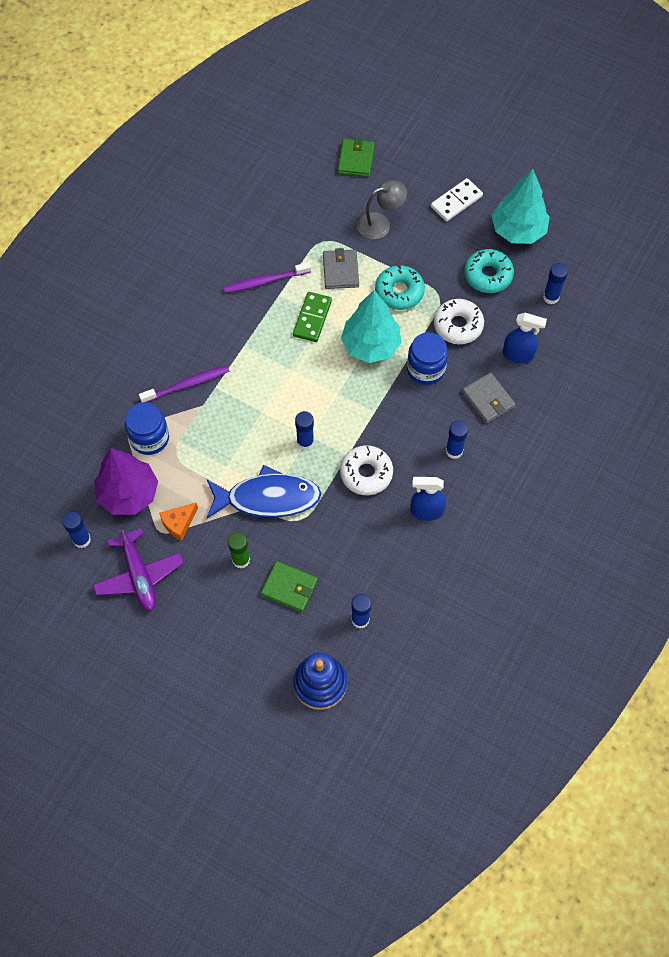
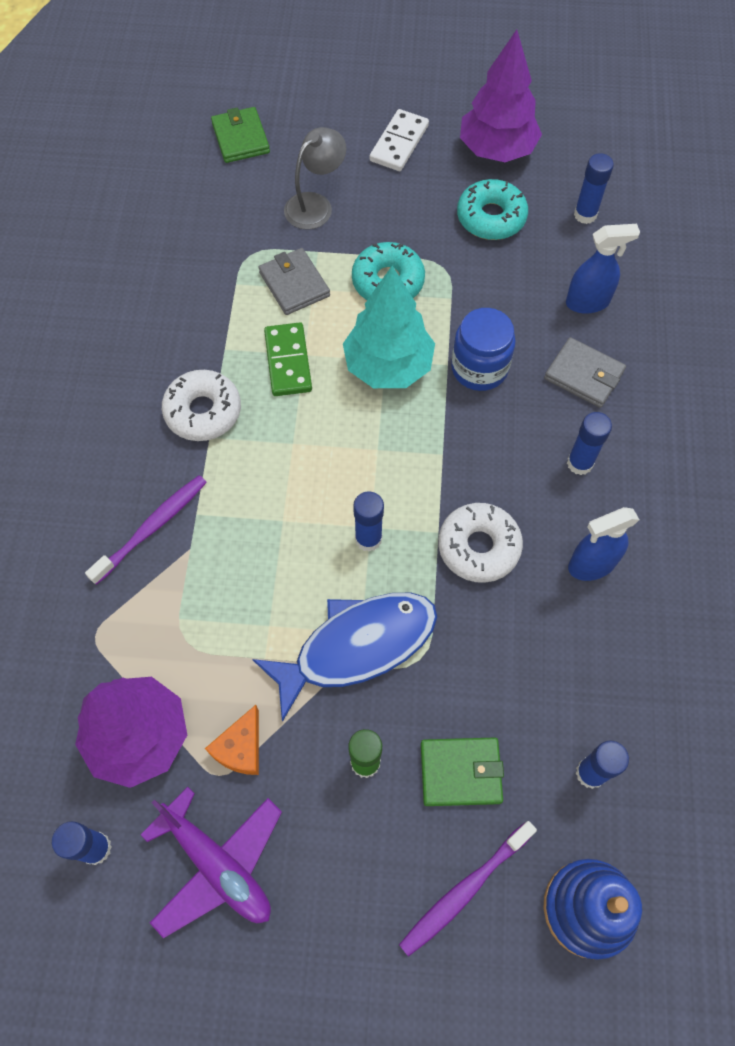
camera: 25 degrees left, 0 degrees up
(149, 438) = (132, 633): blue jar -> none
(265, 281) = (196, 337): purple toothbrush -> purple toothbrush (465, 890)
(458, 325) = (489, 295): white donut -> white donut (203, 411)
(518, 230) = (496, 150): turquoise tree -> purple tree

